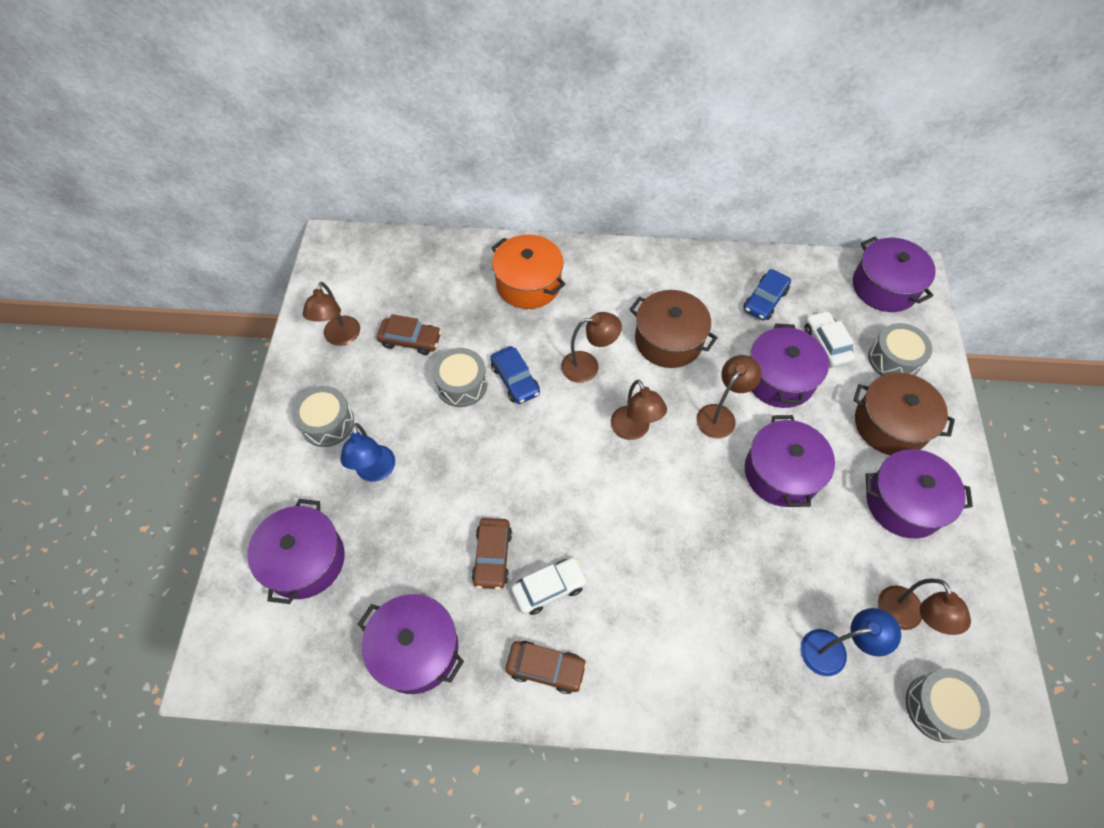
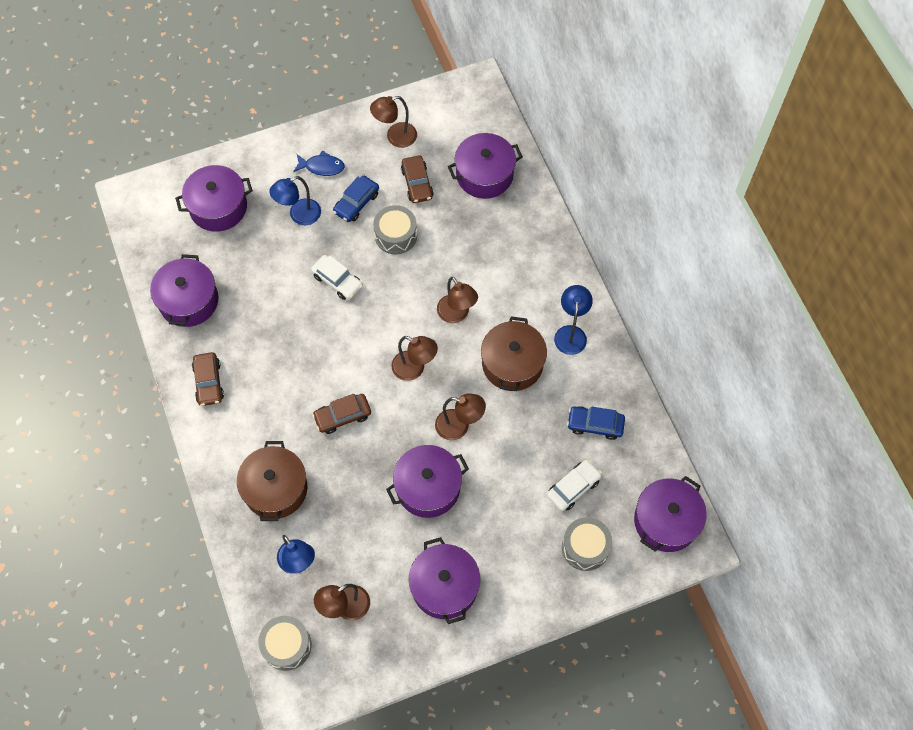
camera: 65 degrees right, 5 degrees up
(327, 423) = (322, 167): grey drum -> blue fish
(492, 556) = (270, 317): brown car -> brown car (342, 416)
(515, 380) = (418, 269): blue car -> blue car (356, 203)
(528, 284) = (514, 239): orange pot -> none
(549, 588) = (264, 362): white car -> white car (337, 281)
(633, 430) = (414, 369): brown lamp -> brown lamp turned 105 degrees counterclockwise
(657, 280) = (571, 333): none -> blue lamp
(779, 378) = (517, 460): purple pot -> purple pot (484, 175)
(890, 424) = (515, 559): brown pot -> brown pot (275, 489)

